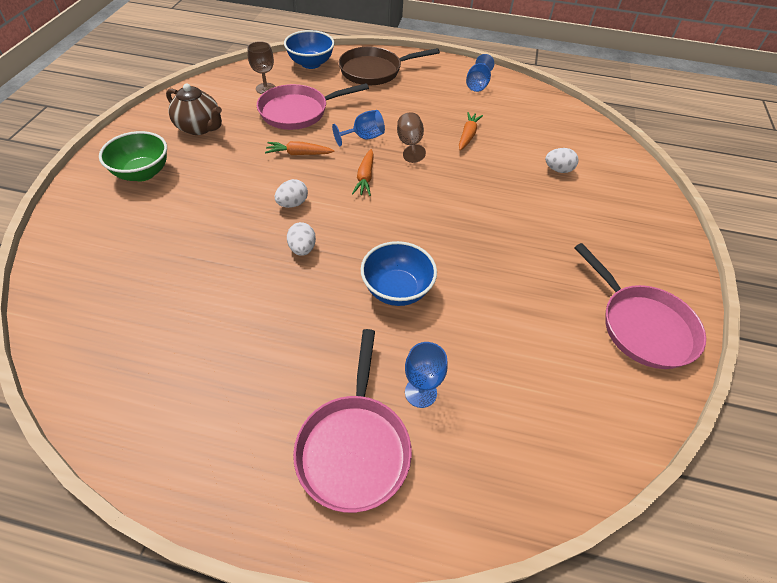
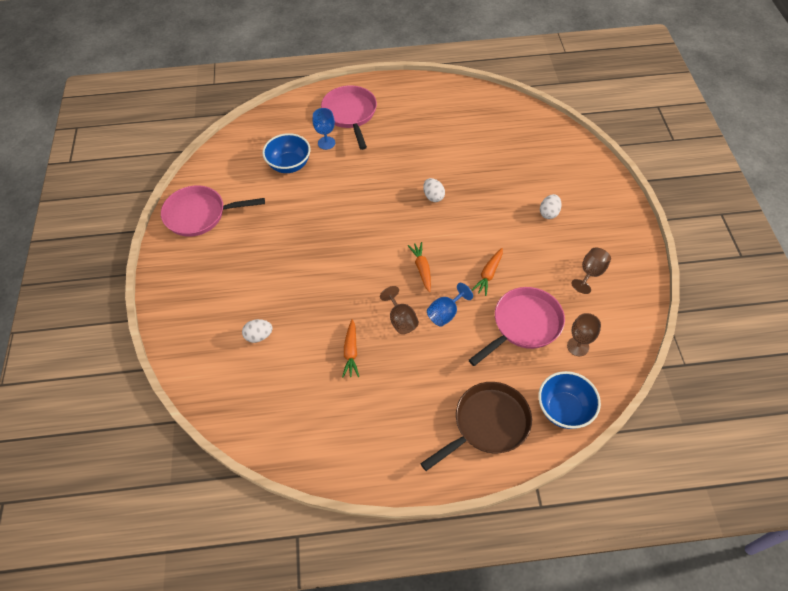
camera: 165 degrees right, 5 degrees up
(143, 173) = (588, 215): green bowl -> none
(200, 127) = (590, 273): brown teapot -> brown goblet
(292, 204) = (462, 227): white egg -> white egg (549, 213)
(299, 154) = (488, 274): orange carrot -> orange carrot turned 135 degrees clockwise
(397, 290) = (359, 190): blue bowl -> blue bowl (289, 165)
(477, 85) = (361, 445): blue goblet -> none
(642, 326) = (200, 215): pink pan -> pink pan turned 45 degrees counterclockwise

